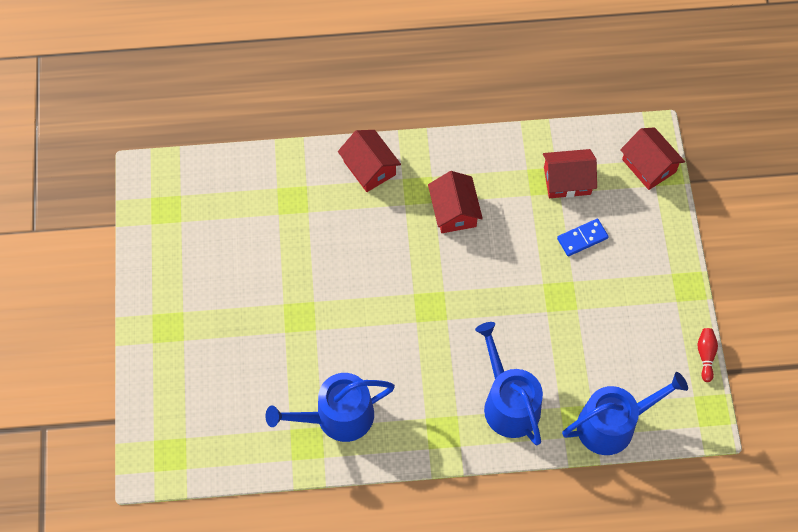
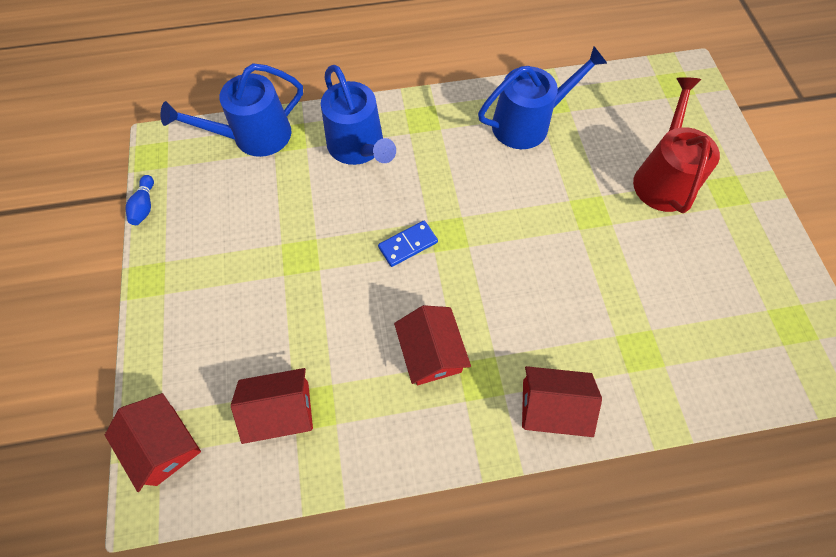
camera: 175 degrees right, 0 degrees up
(223, 345) = (662, 178): none -> red watering can
(369, 168) = (551, 406): red house -> red house turned 45 degrees counterclockwise
(582, 238) = (268, 329): blue domino -> blue domino (408, 245)
(705, 356) = (145, 206): red bowling pin -> blue bowling pin

